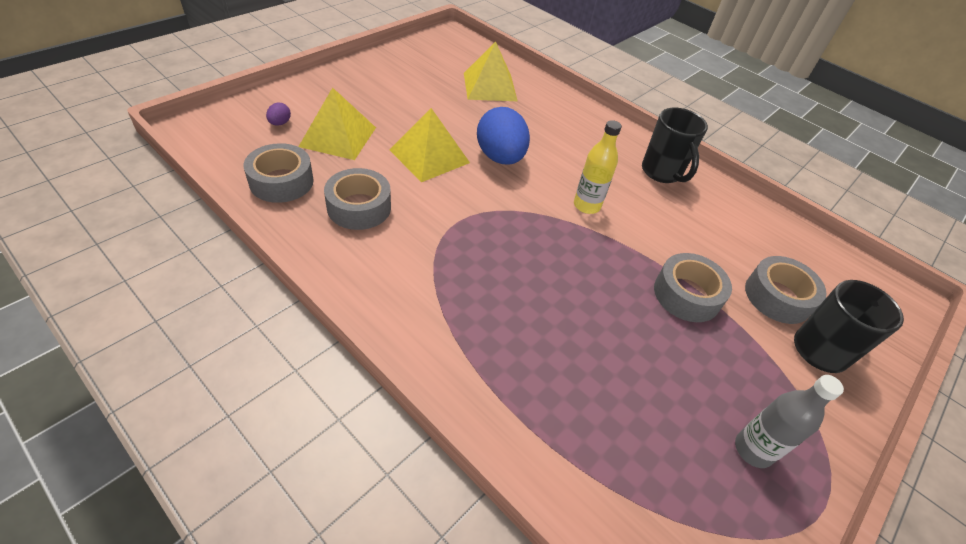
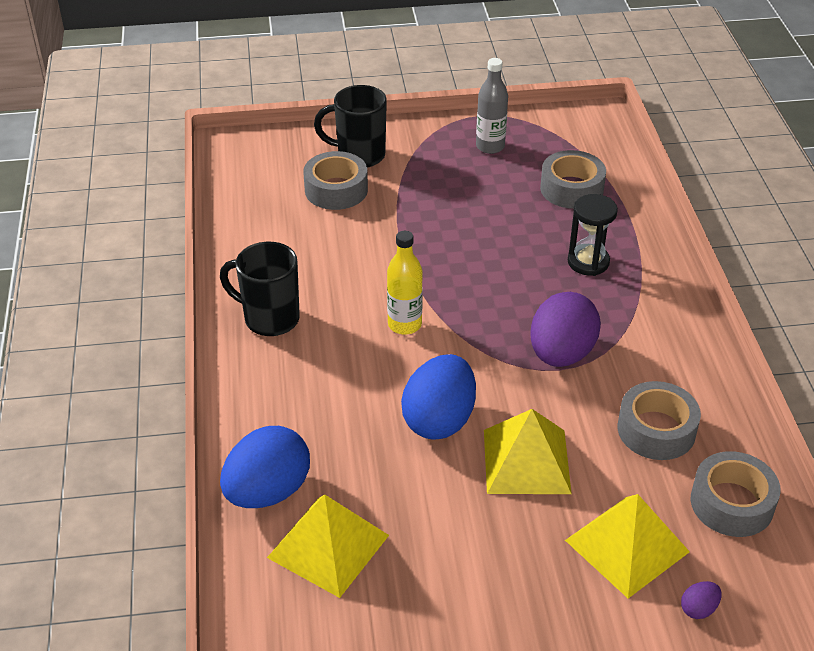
camera: 135 degrees left, 5 degrees down
(466, 233) = (561, 354): none -> purple egg
(517, 335) = (588, 262): none -> black hourglass
(542, 95) = (268, 491): none -> blue egg
(662, 173) = (269, 319): black mug -> black mug turned 90 degrees counterclockwise
(686, 295) = (412, 223): grey tape -> grey tape (571, 189)

